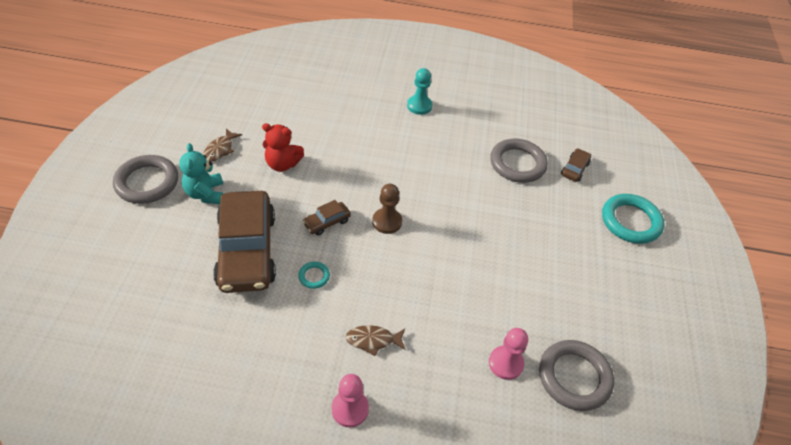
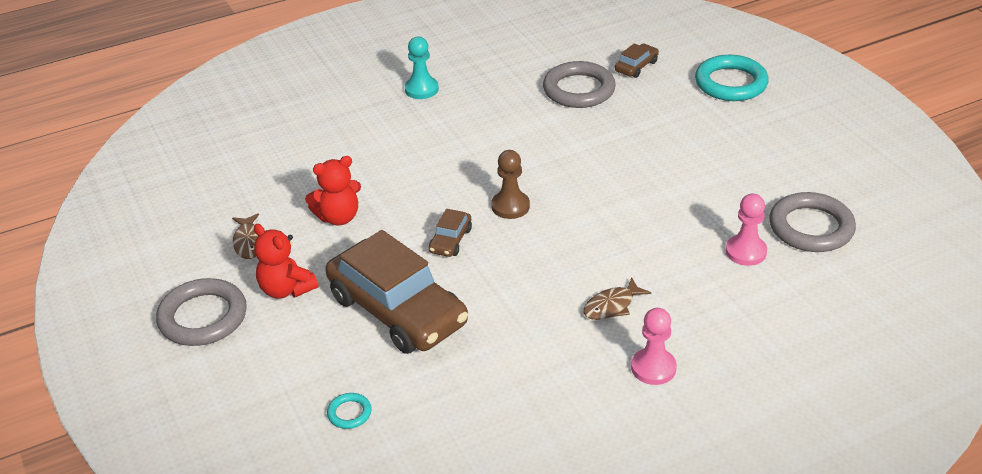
camera: 30 degrees left, 10 degrees down
(205, 194) = (286, 289): turquoise teddy bear -> red teddy bear
(314, 276) = (494, 291): turquoise ring -> turquoise ring (349, 413)
(574, 169) = (636, 66): brown car -> brown car turned 45 degrees clockwise

